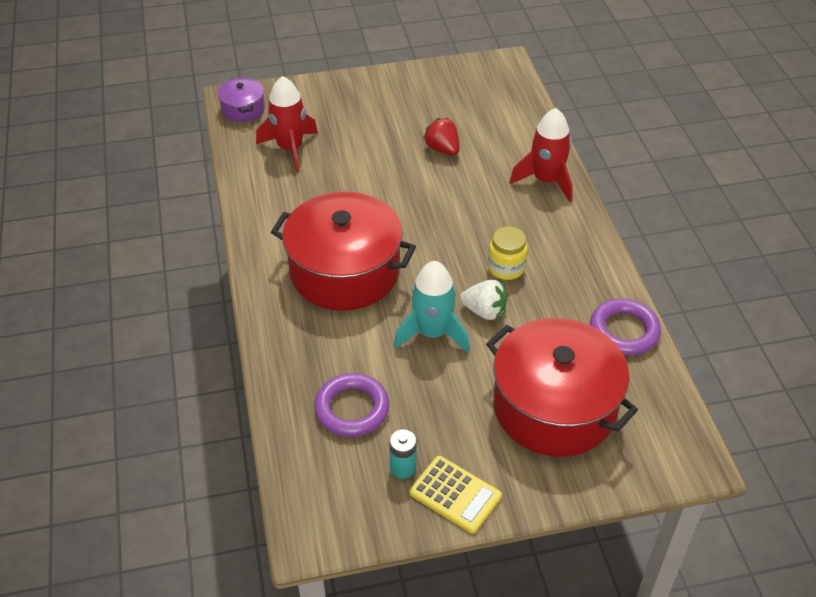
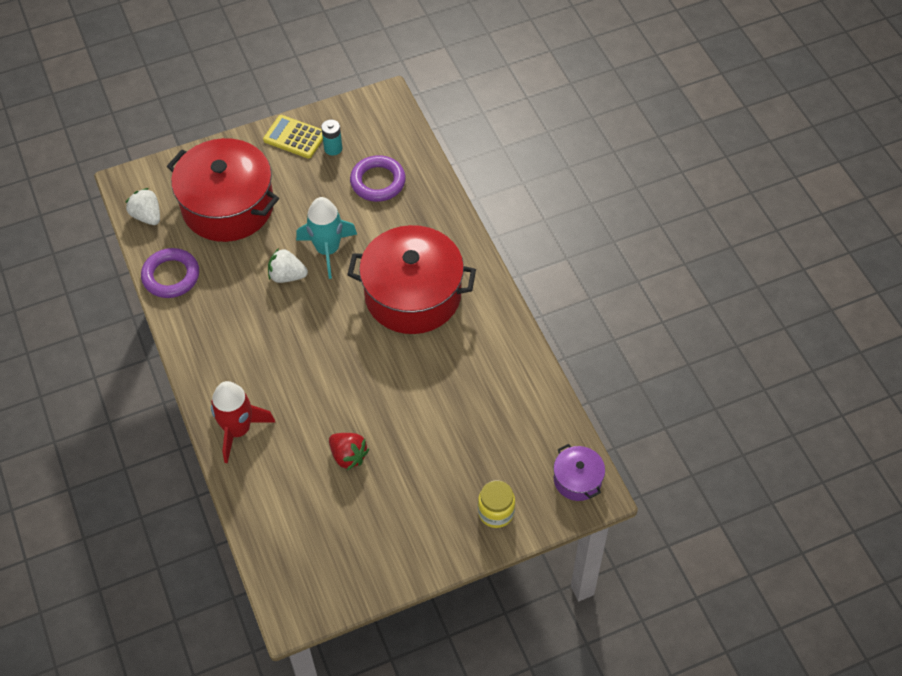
camera: 170 degrees right, 10 degrees up
(290, 148) = (506, 430): red rocket -> none
(506, 268) = (272, 321): yellow jar -> yellow jar (496, 512)
(662, 410) = (147, 216): none -> white strawberry

